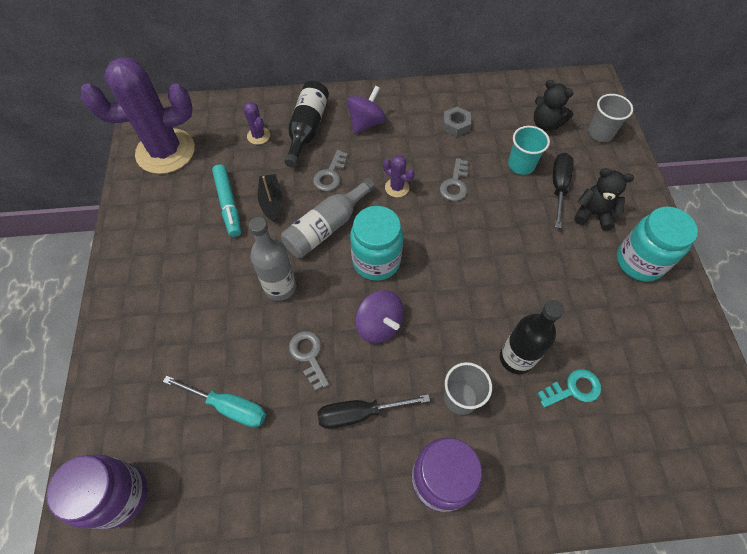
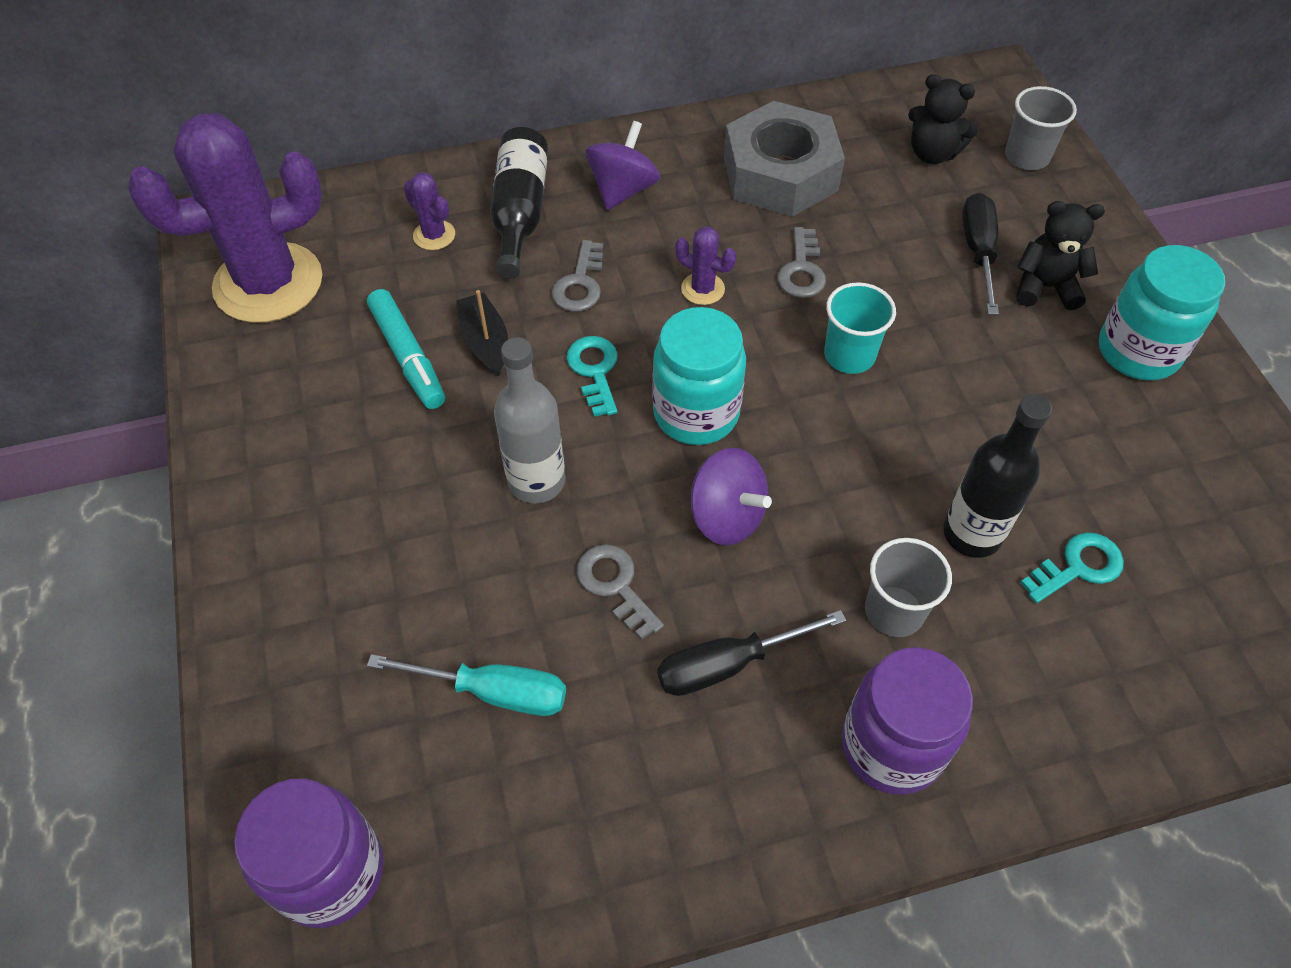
camera: 10 degrees left, 5 degrees down
(326, 227) = (594, 371): grey bottle -> turquoise key
(456, 125) = (780, 174): grey nut -> grey nut, size x2.26
(521, 165) = (907, 224): turquoise cup -> turquoise cup (849, 355)

